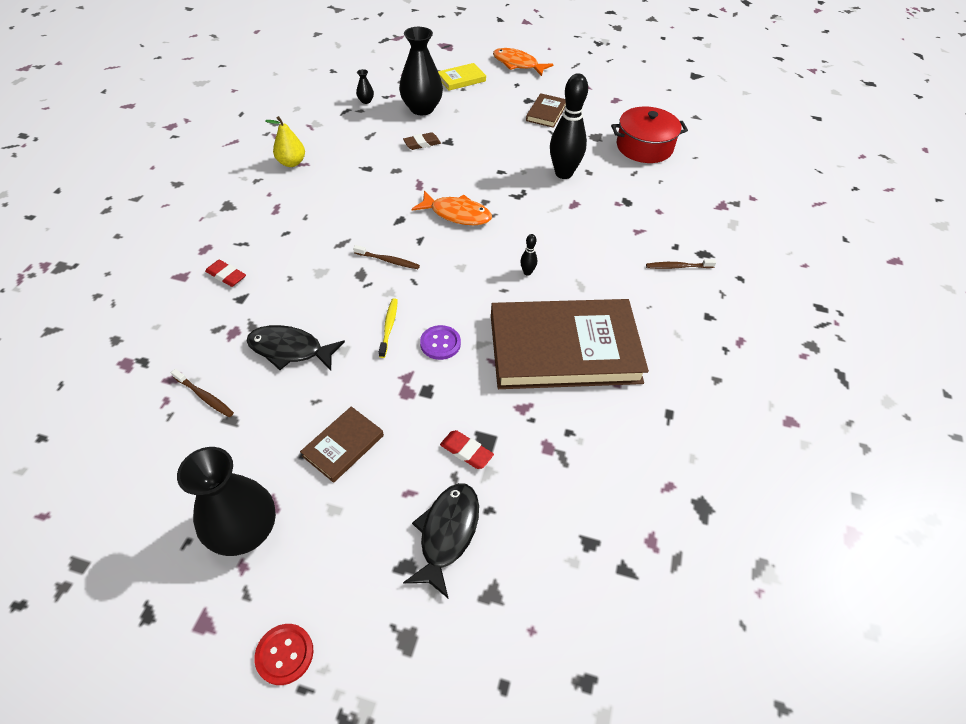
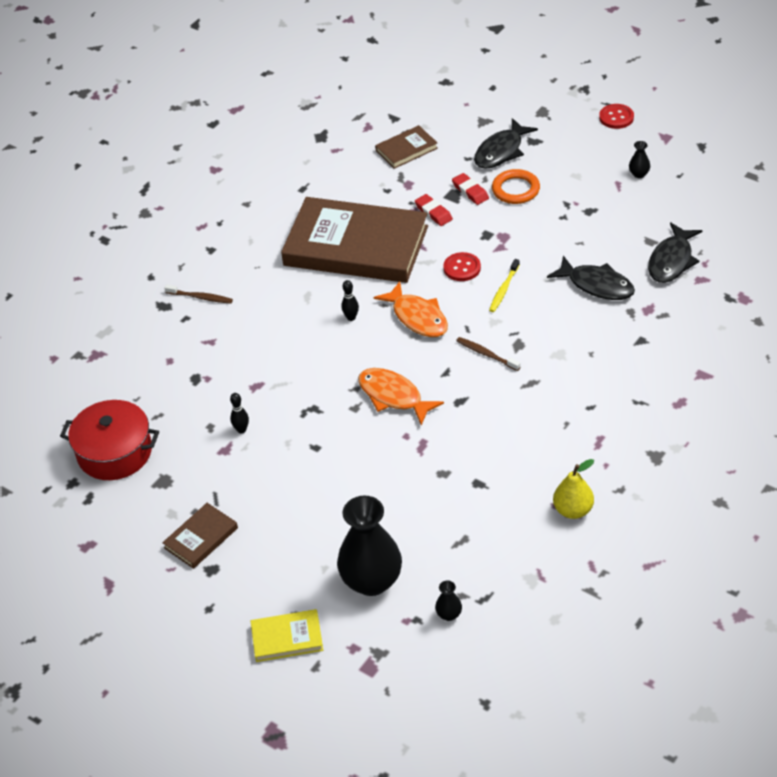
camera: 155 degrees left, 5 degrees down
(204, 397) = (672, 261): brown toothbrush -> black fish
(226, 276) = (655, 367): red eraser -> red eraser (433, 212)
(245, 531) = (639, 174): black vase -> black vase, size x0.41
(343, 446) = (562, 210): brown book -> brown book (406, 149)
(409, 466) = (515, 190): none -> orange ring
(422, 143) = (395, 512): brown eraser -> none
(440, 343) = (462, 268): purple button -> red button
(518, 64) = (180, 658): orange fish -> orange fish (417, 317)
(563, 173) = (241, 430): black bowling pin -> black bowling pin, size x0.41

